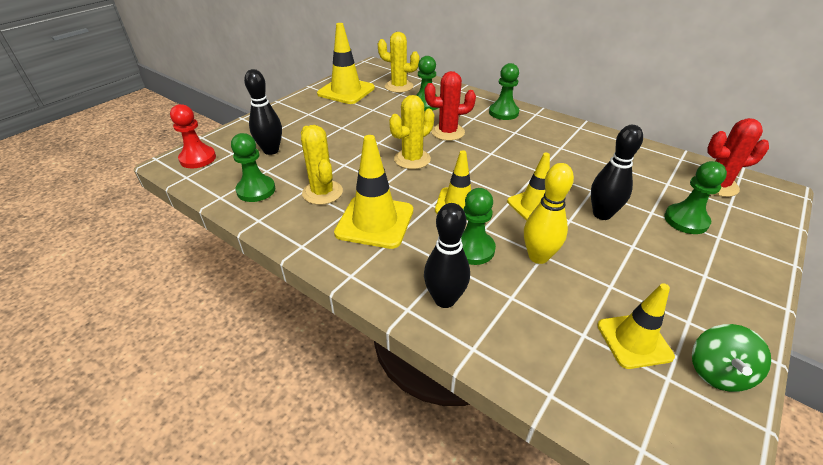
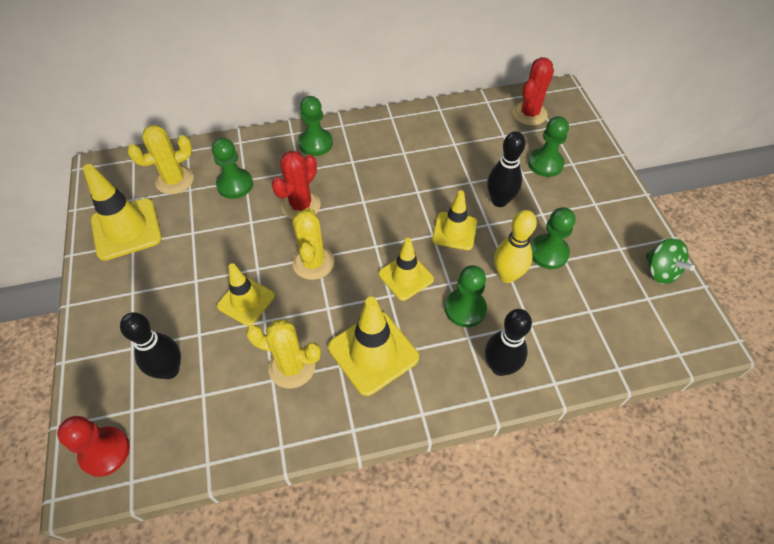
camera: 50 degrees left, 15 degrees up
(256, 190) = (229, 423): green pawn -> green pawn (548, 253)
(634, 341) = (613, 289): yellow traffic cone -> yellow traffic cone (246, 301)

